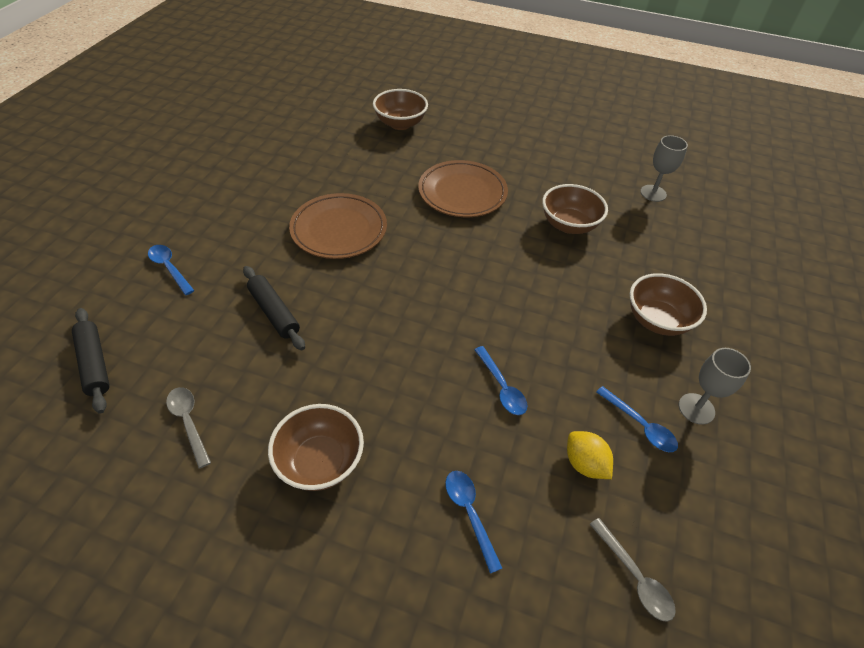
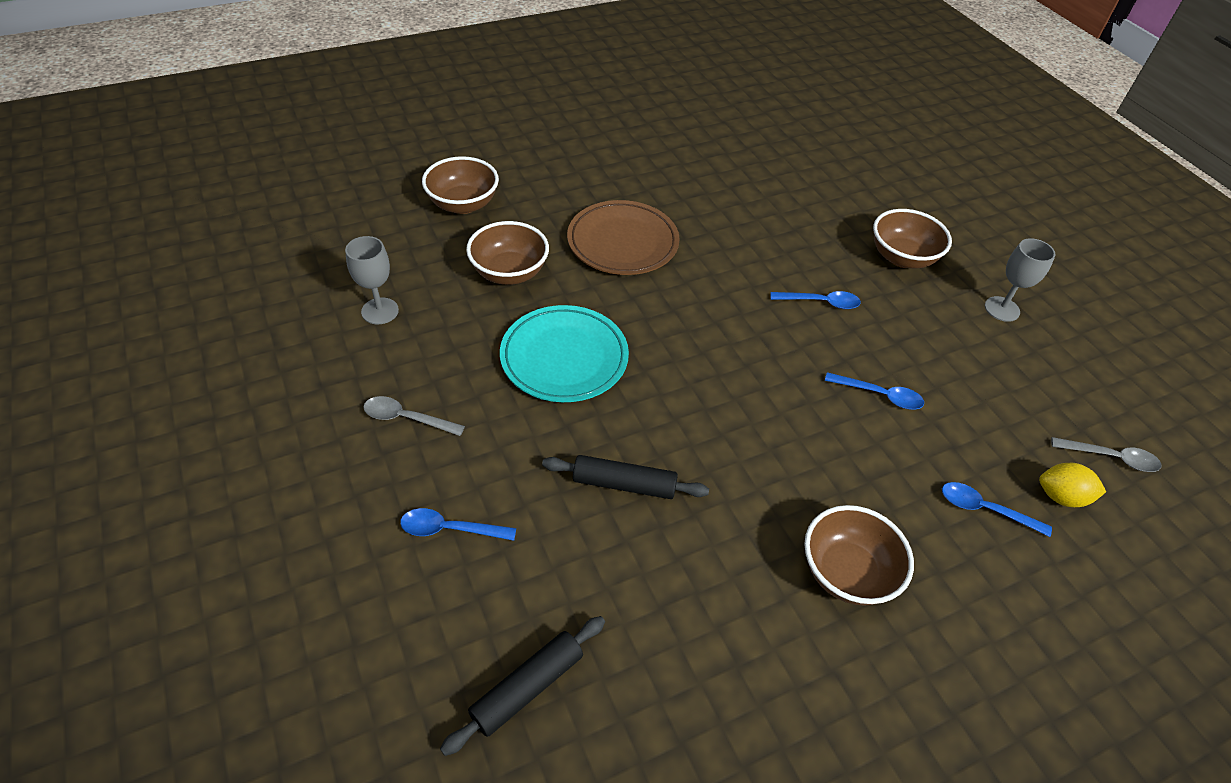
camera: 45 degrees left, 0 degrees up
(94, 364) = (527, 687): black rolling pin -> black rolling pin turned 60 degrees counterclockwise
(188, 422) = (701, 647): grey spoon -> grey spoon (406, 418)
(339, 230) = (564, 358): brown plate -> turquoise plate
(569, 225) = (745, 216): brown bowl -> brown bowl (509, 273)
(584, 464) = (997, 407): yellow lemon -> yellow lemon (1061, 496)
(640, 425) = (990, 349): blue spoon -> blue spoon (821, 302)
(653, 193) = (767, 145): grey goblet -> grey goblet (380, 311)

